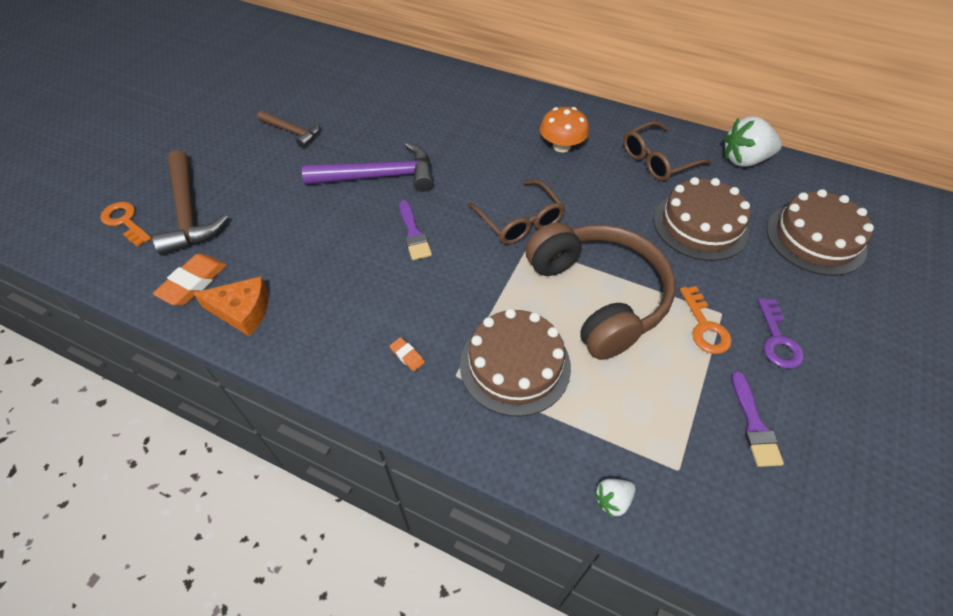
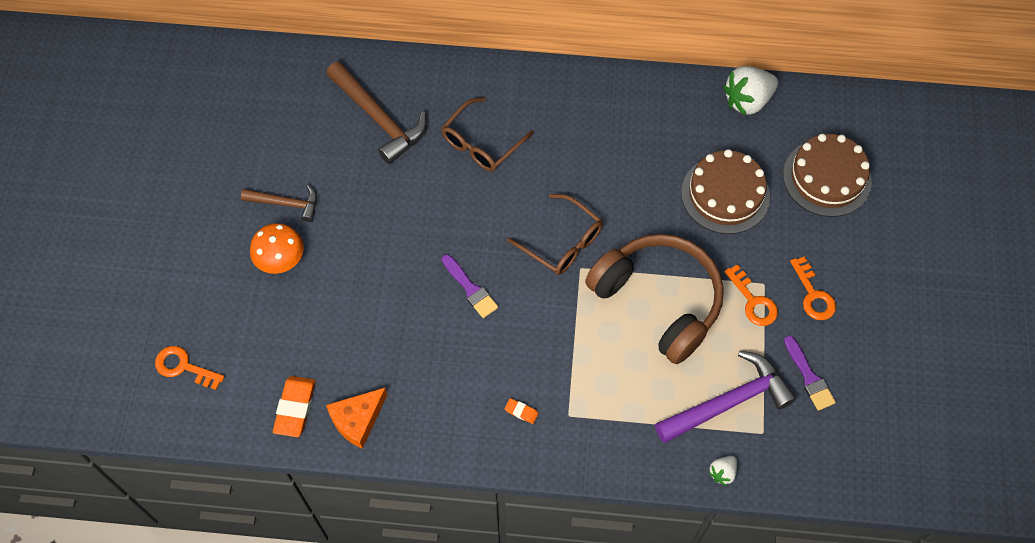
camera: 20 degrees left, 10 degrees up
(188, 212) = (240, 336): brown hammer -> brown hammer (379, 118)
(242, 311) = (357, 420): orange cheese -> orange cheese turned 150 degrees clockwise
(379, 176) = (406, 233): purple hammer -> purple hammer (728, 402)
(515, 365) = (612, 390): brown cake -> none
(561, 146) = (569, 137): orange mushroom -> orange mushroom (280, 259)
(657, 160) = (666, 127): brown glasses -> brown glasses (481, 143)
(777, 340) = (813, 295): purple key -> orange key

